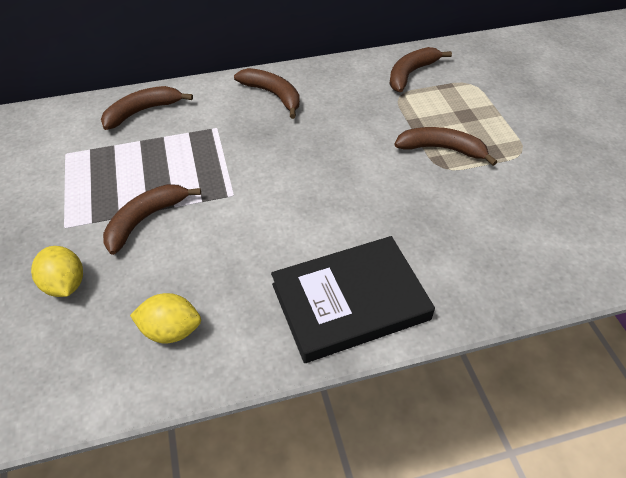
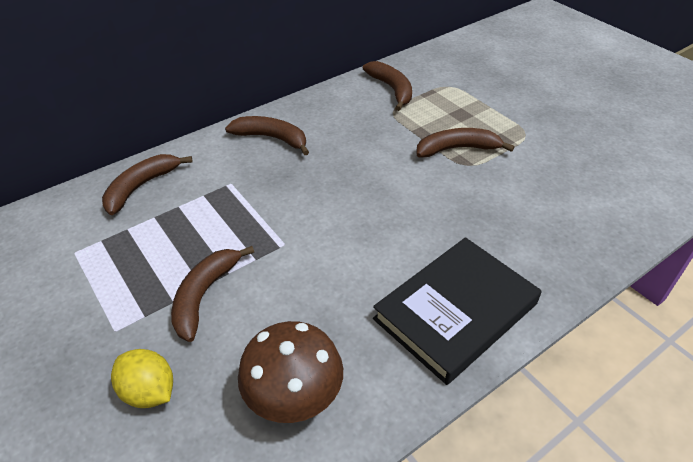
camera: 20 degrees left, 5 degrees down
(171, 330) = (295, 400): yellow lemon -> brown mushroom
(411, 74) = (392, 89): brown banana -> brown banana turned 135 degrees clockwise

